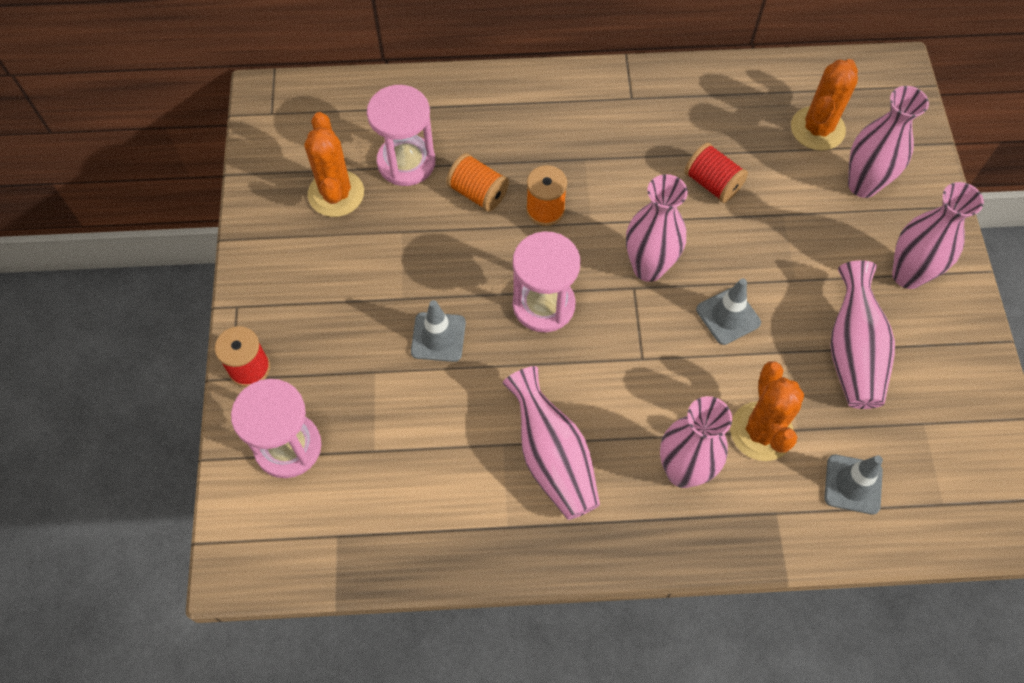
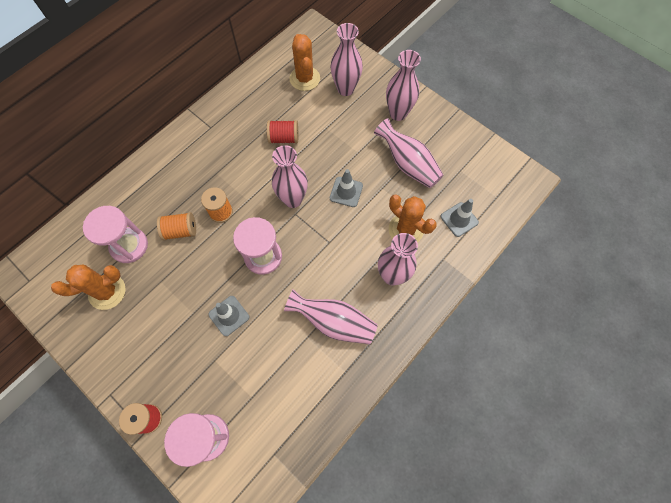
camera: 45 degrees left, 5 degrees up
(336, 194) = (107, 292): orange cactus -> orange cactus turned 60 degrees counterclockwise

